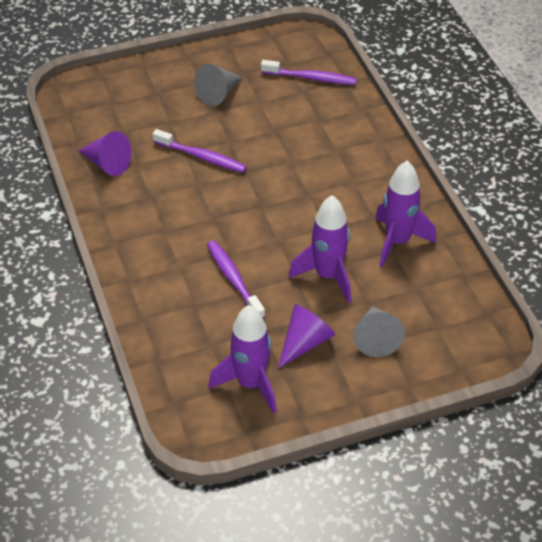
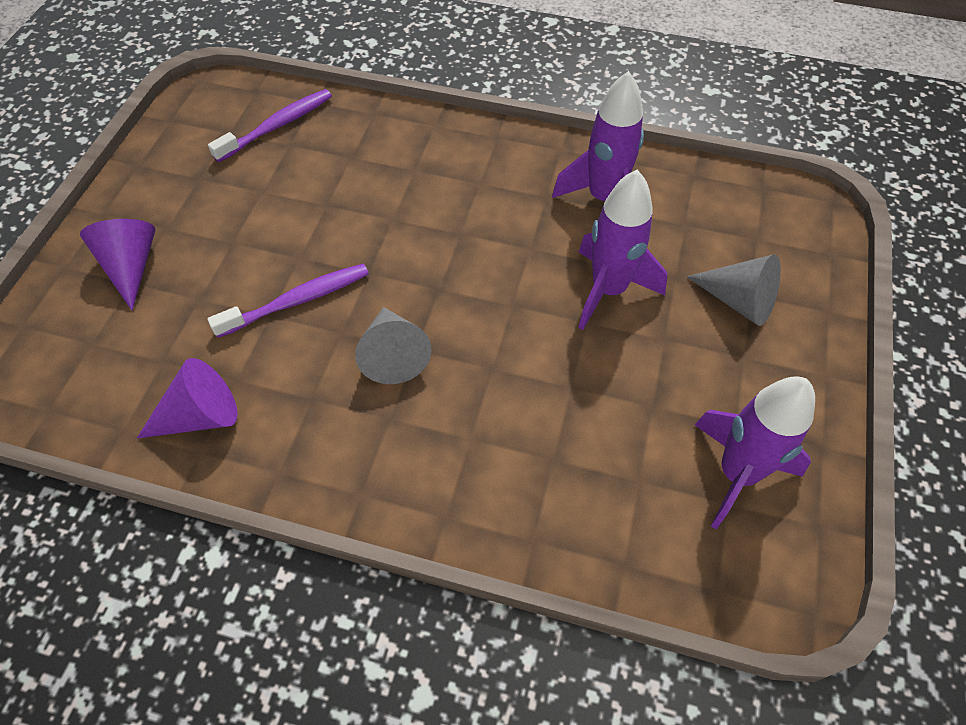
camera: 55 degrees left, 10 degrees up
(218, 94) = (206, 221): grey cone -> grey cone (393, 354)
(234, 279) = (542, 388): purple toothbrush -> none
(305, 343) = (702, 374): purple cone -> purple cone (131, 267)

